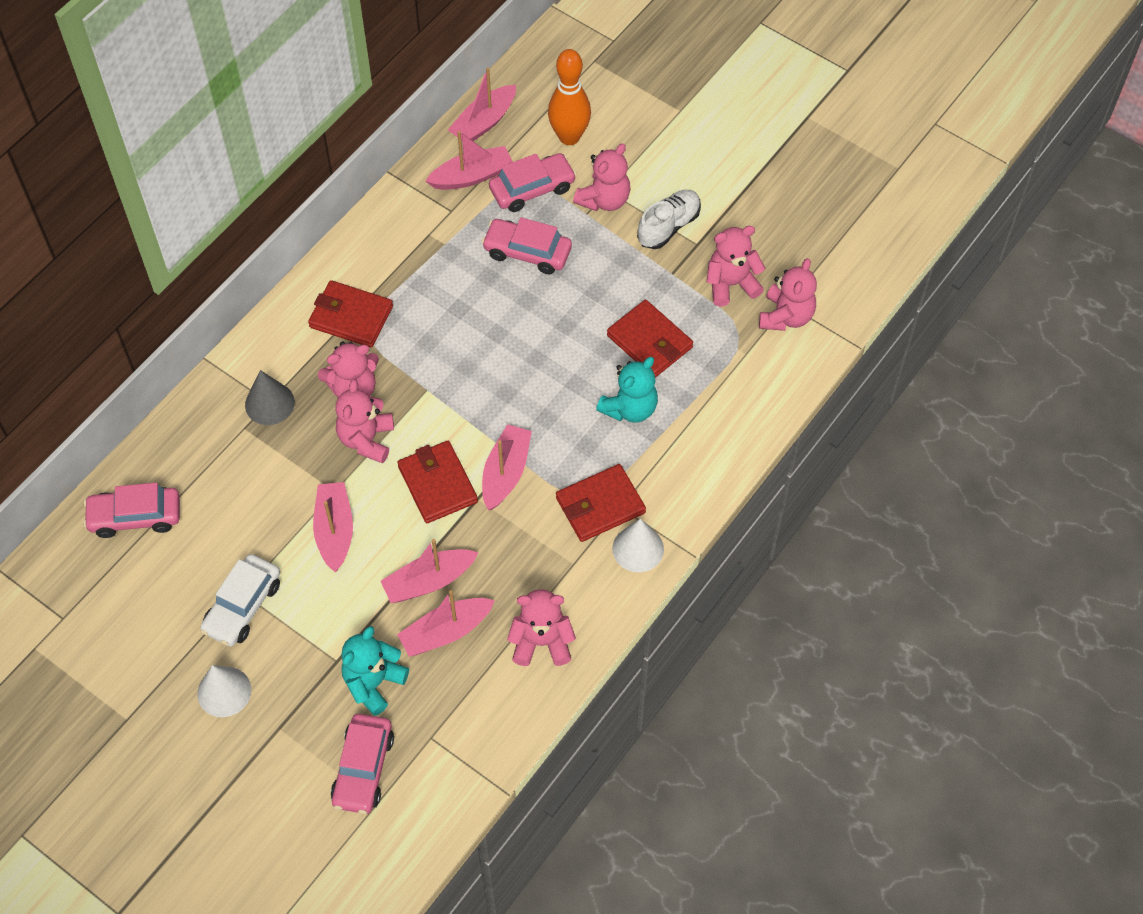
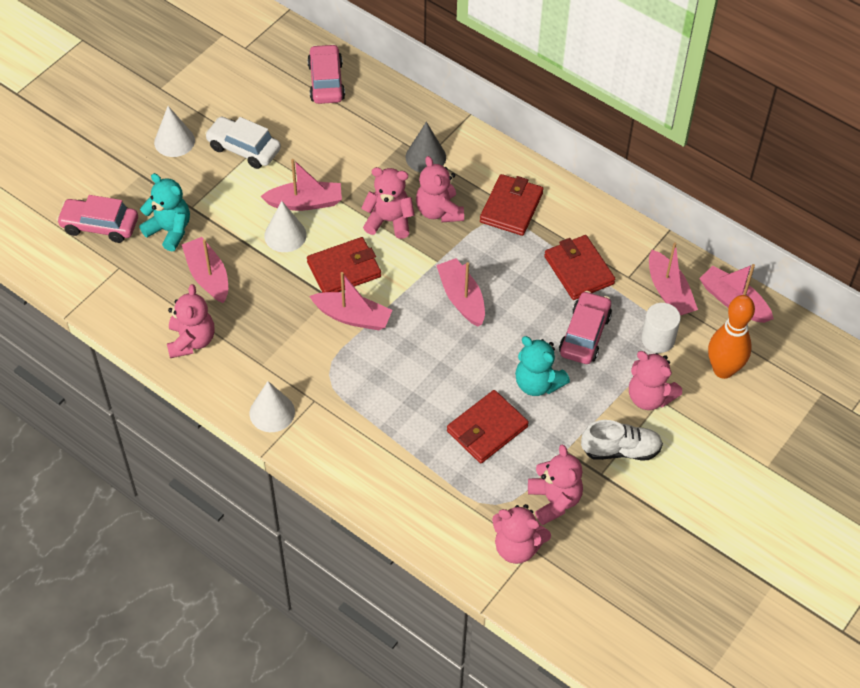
camera: 90 degrees right, 5 degrees down
(385, 550) = (285, 235): none -> white cone
(429, 581) = (254, 264): pink boat -> pink boat (461, 298)
(532, 189) = (658, 339): pink car -> white cylinder
(600, 505) = (316, 385): red wallet -> red wallet (579, 270)
(630, 408) = (415, 411): turquoise teddy bear -> turquoise teddy bear (537, 383)
(668, 226) = (620, 450): white shoe -> white shoe turned 45 degrees counterclockwise

